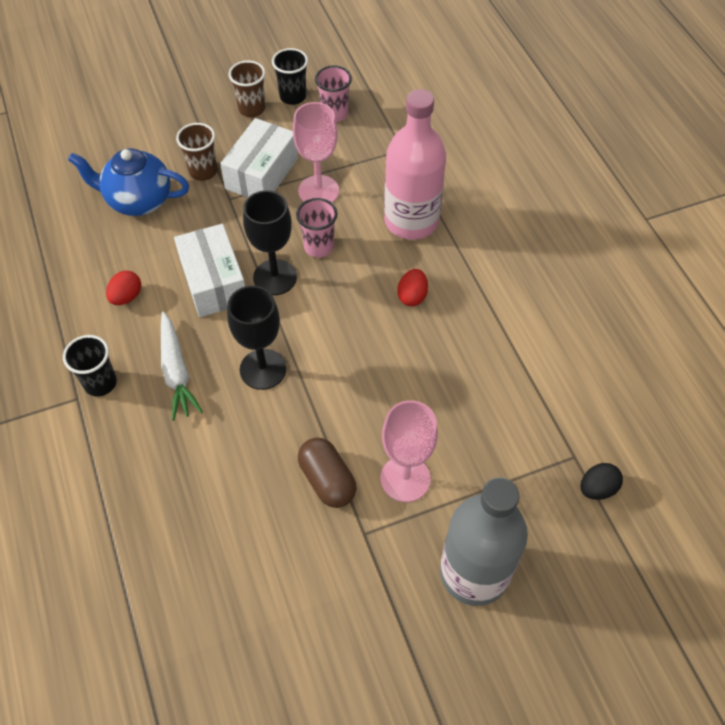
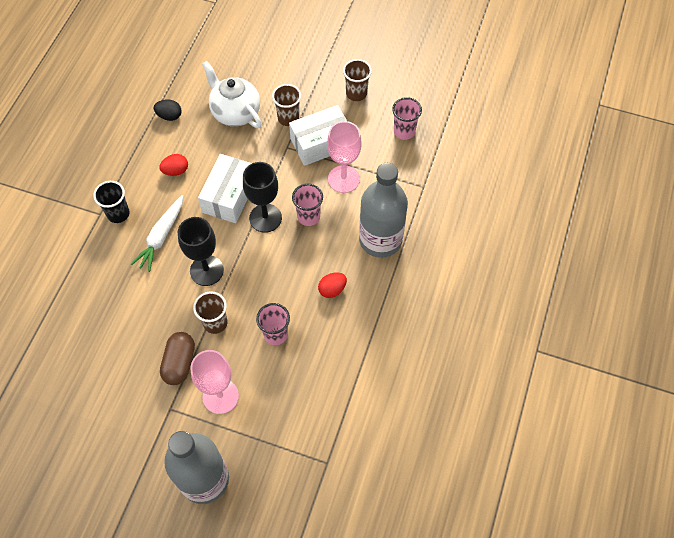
camera: 40 degrees right, 5 degrees up
(138, 201) = (235, 112): blue teapot -> white teapot
(293, 96) = (390, 101): black cup -> none
(325, 412) = (215, 323): none -> brown cup
(399, 377) = (275, 334): none -> pink cup
(411, 221) = (380, 240): pink bottle -> grey bottle
(597, 488) = (320, 492): black egg -> black egg (169, 116)

